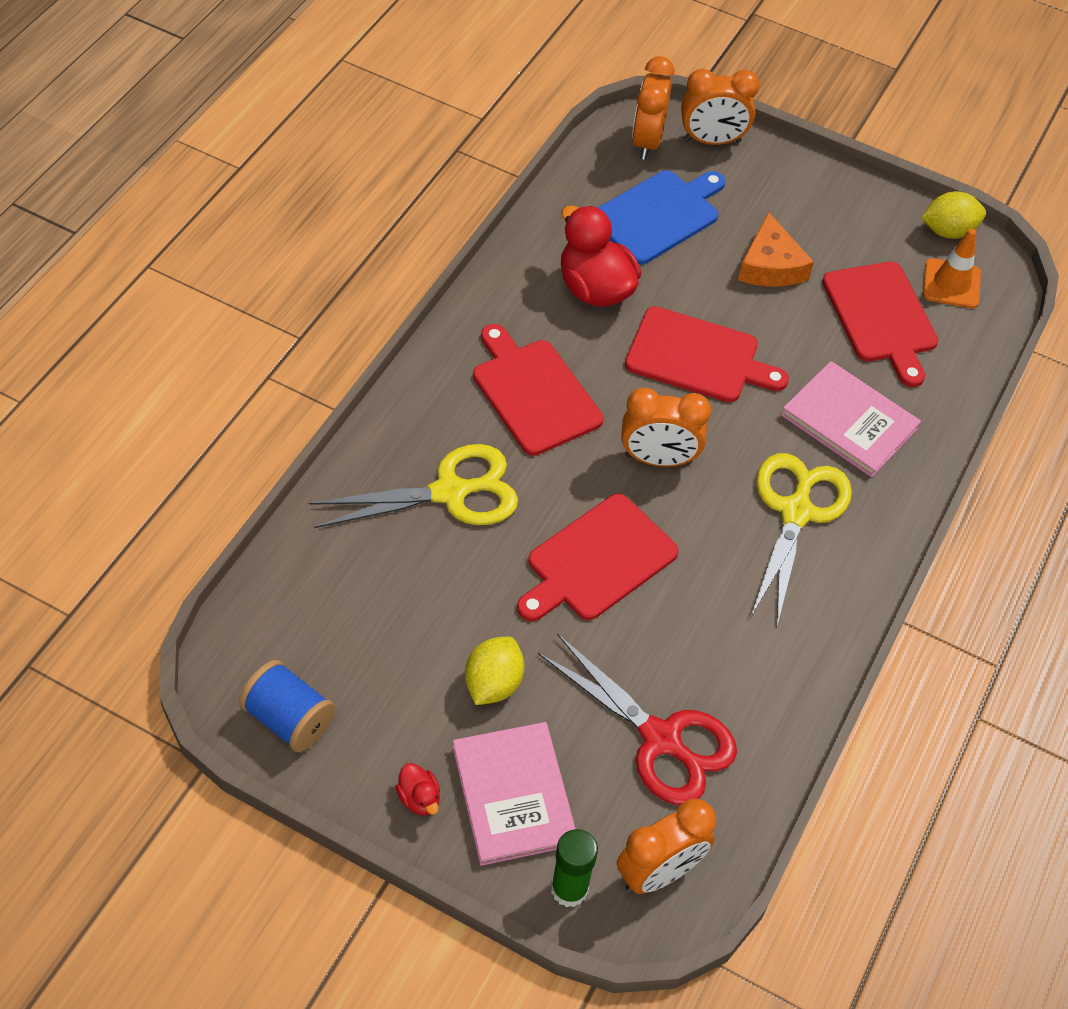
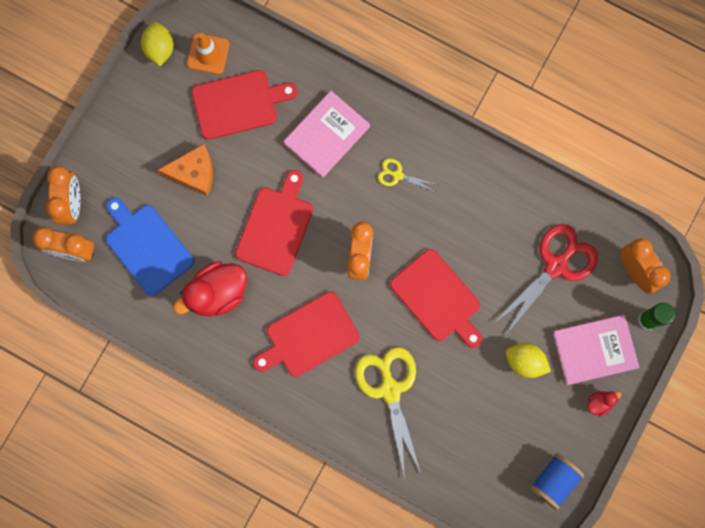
camera: 85 degrees left, 25 degrees up
(796, 512) = (397, 175): yellow scissors -> yellow scissors, size x0.48

